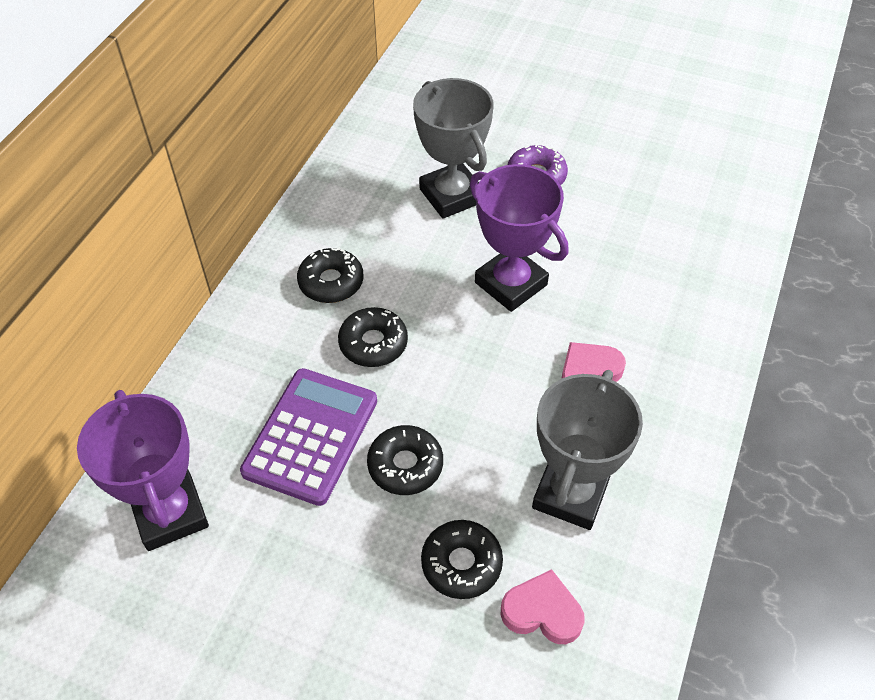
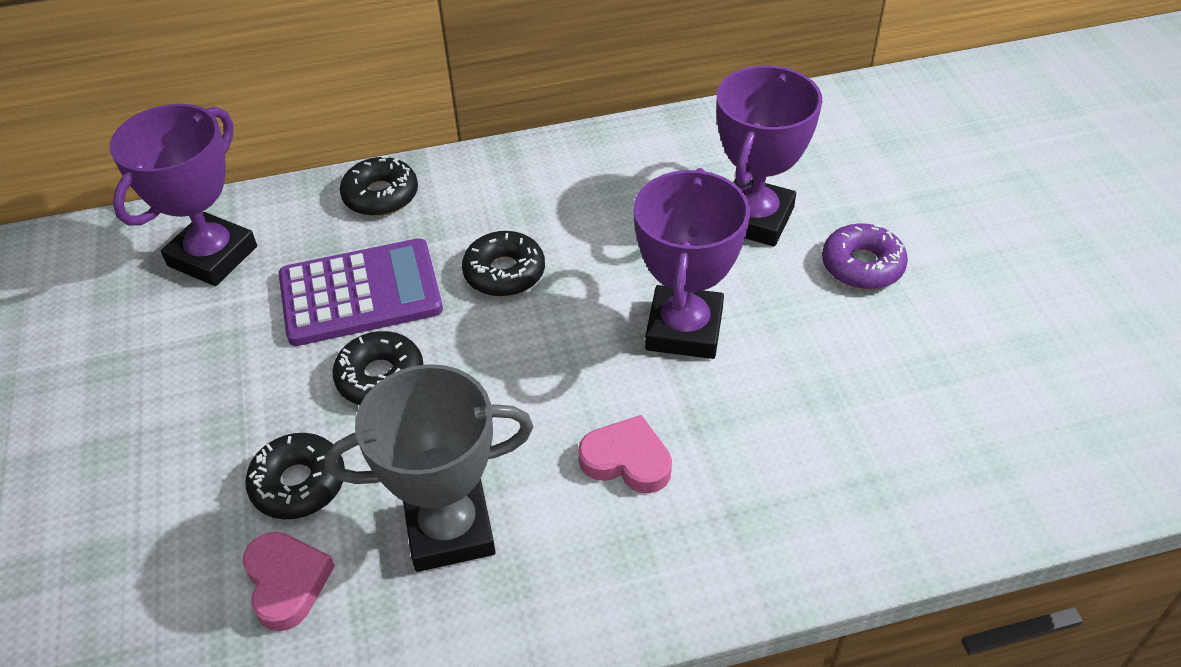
camera: 55 degrees right, 5 degrees down
(331, 282) = (549, 202): black donut -> black donut (381, 196)
(451, 195) = (754, 218): grey trophy -> purple trophy

